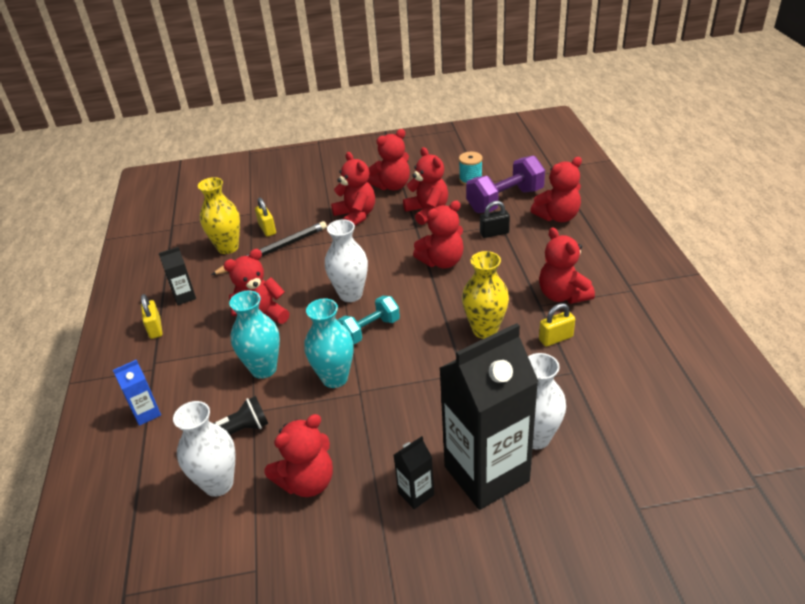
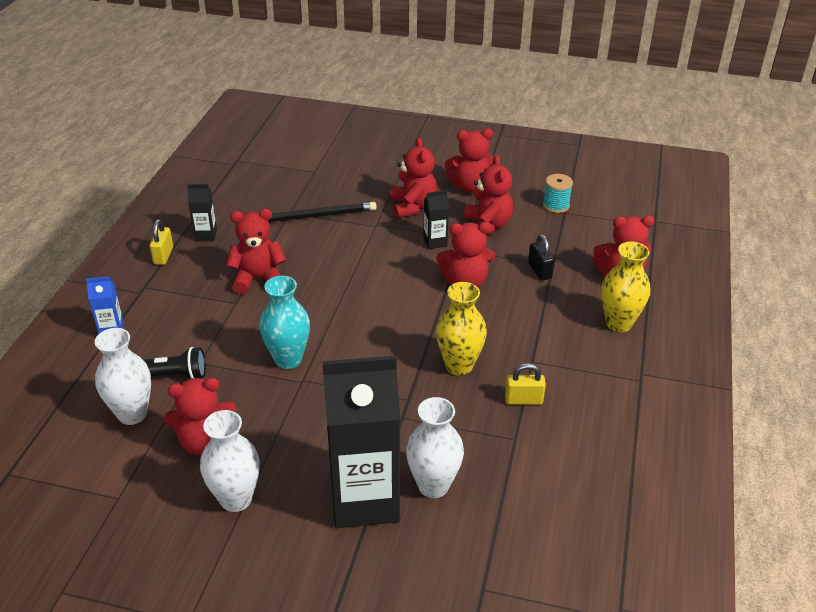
camera: 20 degrees right, 0 degrees up
(228, 247) = (272, 199): yellow vase -> yellow vase (618, 323)
(263, 369) = (232, 327): turquoise vase -> none
(267, 229) = (320, 193): yellow padlock -> none
(350, 294) = (355, 285): white vase -> white vase (236, 499)
(370, 330) = (350, 326): turquoise dumbbell -> none
(416, 493) = (290, 491): black carton -> black carton (435, 242)
(494, 233) = (539, 271): black padlock -> black padlock turned 60 degrees clockwise
(505, 200) = (576, 240): purple dumbbell -> none
(562, 295) = (563, 359): red teddy bear -> none

